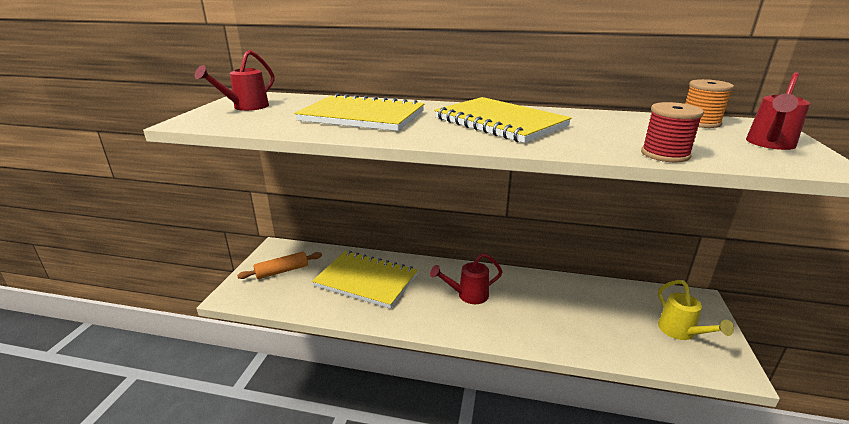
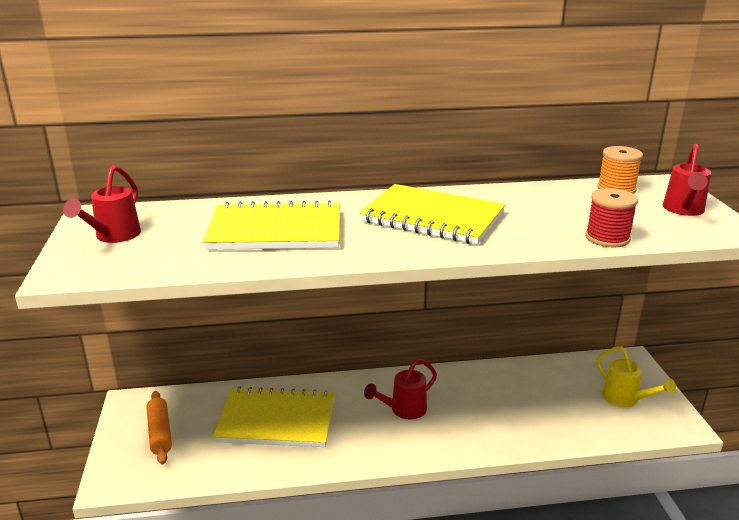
camera: 20 degrees left, 0 degrees up
(282, 271) = (160, 433): orange rolling pin -> orange rolling pin turned 60 degrees counterclockwise

